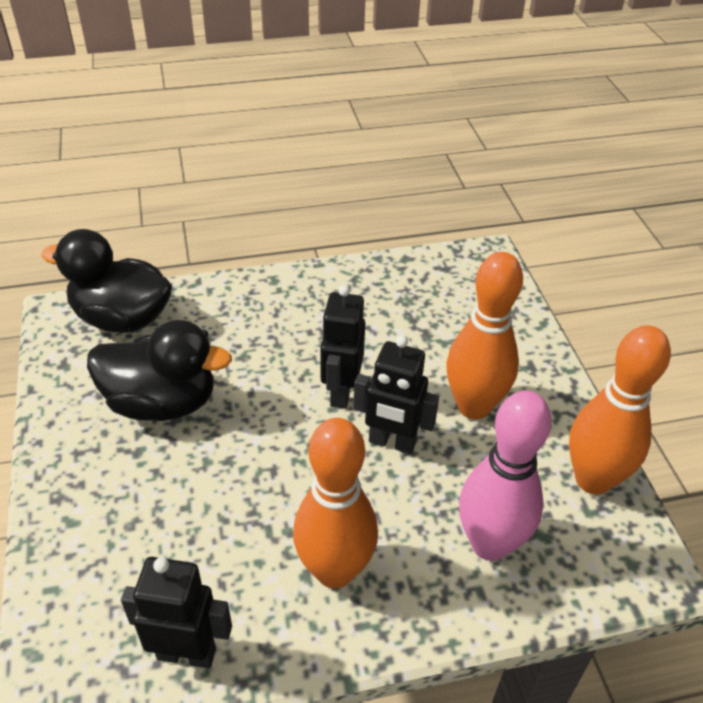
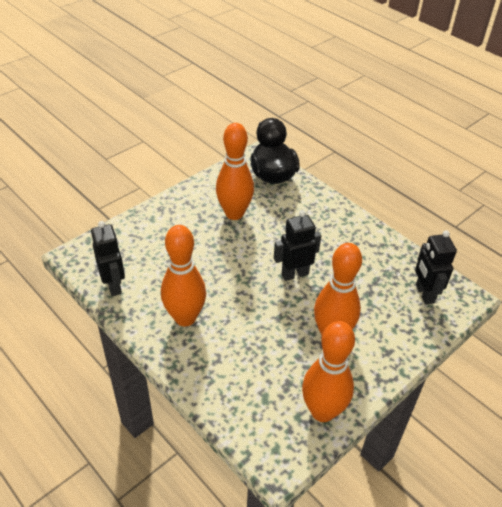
camera: 60 degrees right, 0 degrees up
(162, 402) = (234, 213): black duck -> orange bowling pin
(392, 442) = (277, 308): black robot -> black robot (424, 294)
(490, 544) = (242, 375): pink bowling pin -> none

